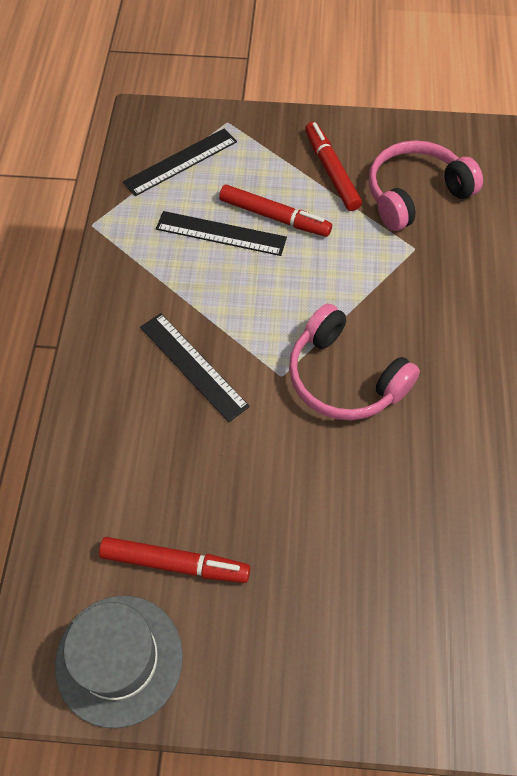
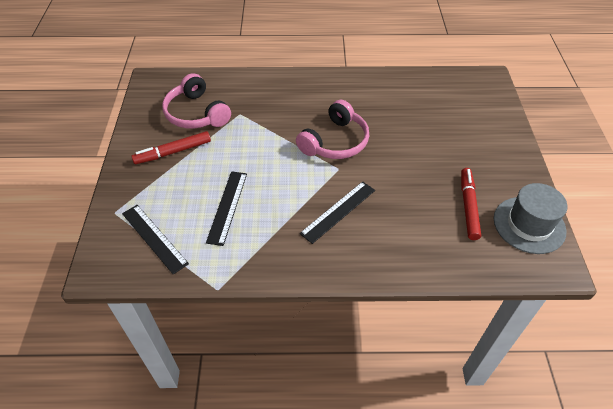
camera: 95 degrees left, 10 degrees down
(274, 217) = (212, 179): red marker -> none

